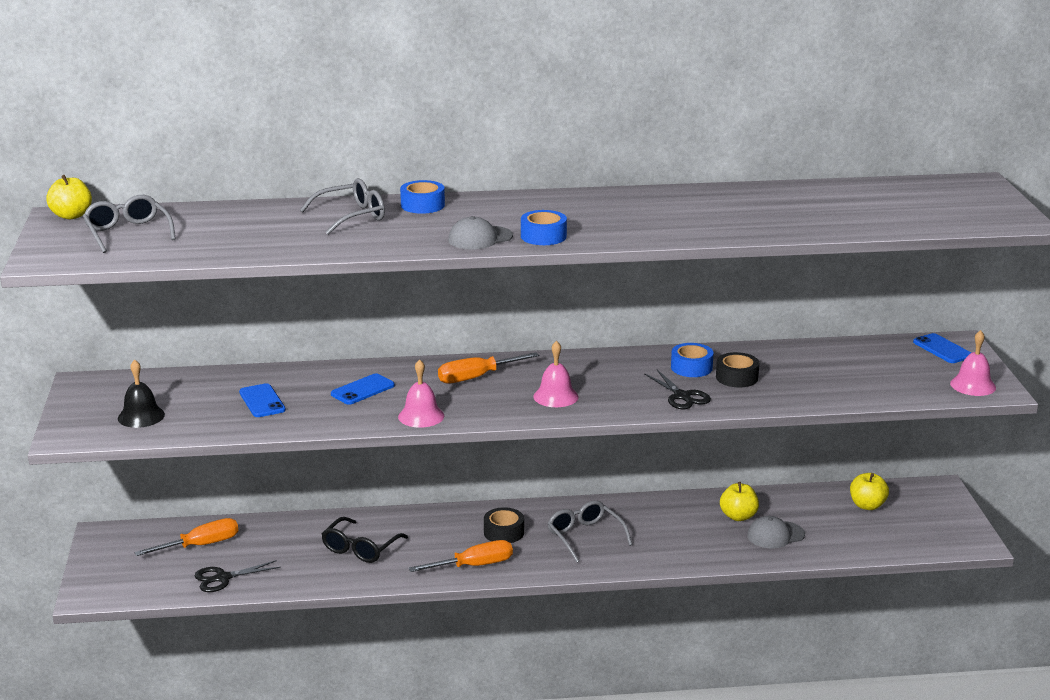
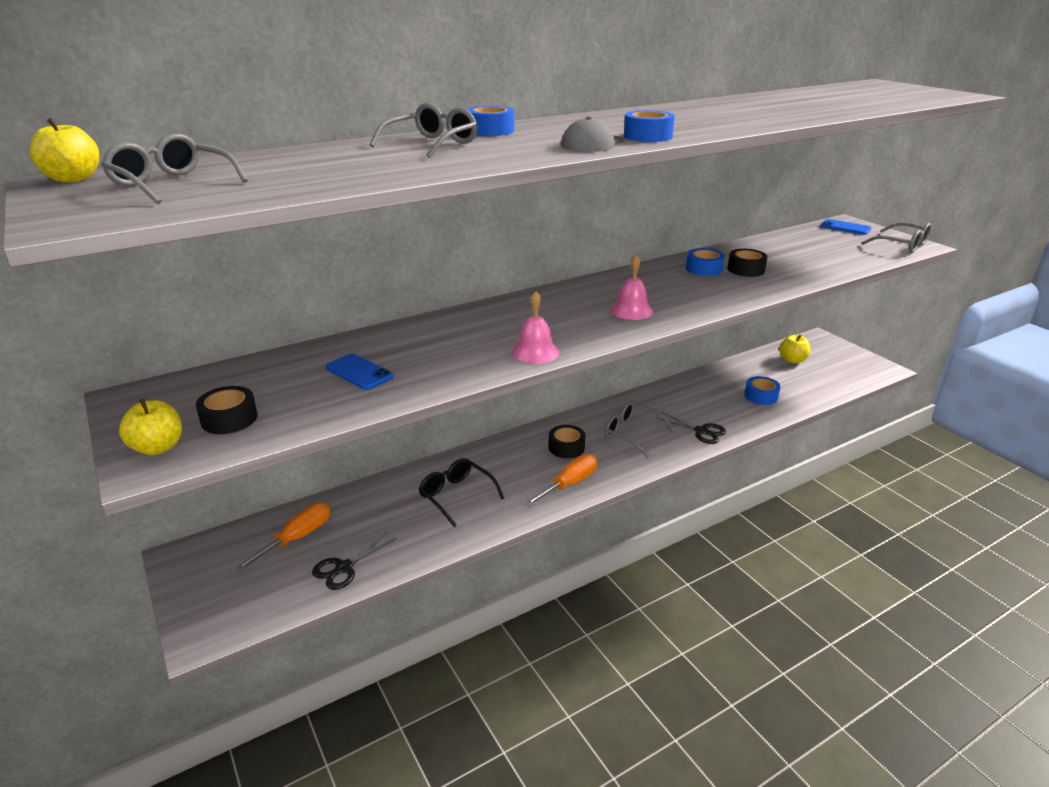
camera: 25 degrees left, 5 degrees up
(141, 416) = (229, 419): black bell -> black tape
(361, 548) = (457, 496): black glasses -> black glasses turned 135 degrees clockwise
(362, 390) = (452, 340): blue phone -> none
(476, 377) = (545, 309): orange screwdriver -> none
(682, 396) = (727, 290): black scissors -> black scissors (701, 431)
(738, 516) = (722, 389): yellow apple -> yellow apple (158, 447)
(775, 535) = (761, 396): grey cap -> blue tape
(973, 385) = (901, 245): pink bell -> grey glasses

